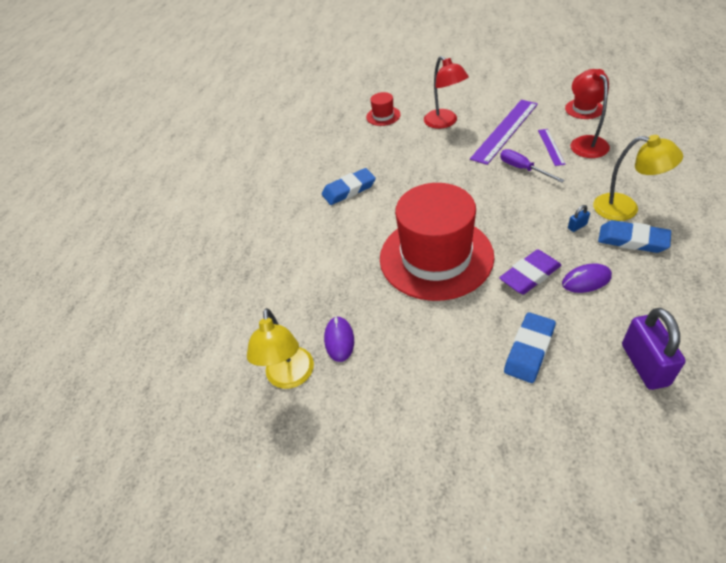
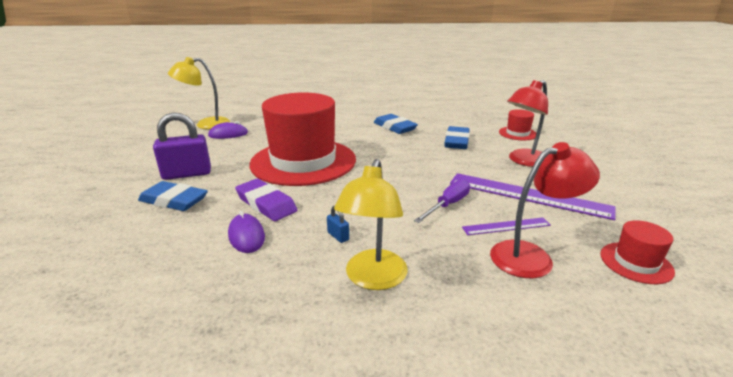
camera: 75 degrees right, 20 degrees down
(632, 240) = (306, 278): blue eraser -> blue eraser (456, 141)
(644, 365) = (110, 263): purple padlock -> purple padlock (187, 174)

